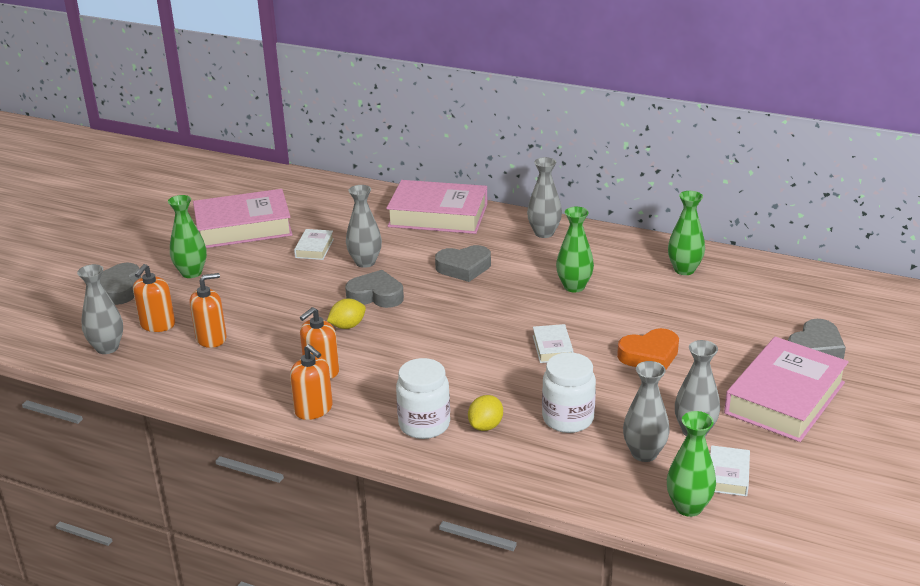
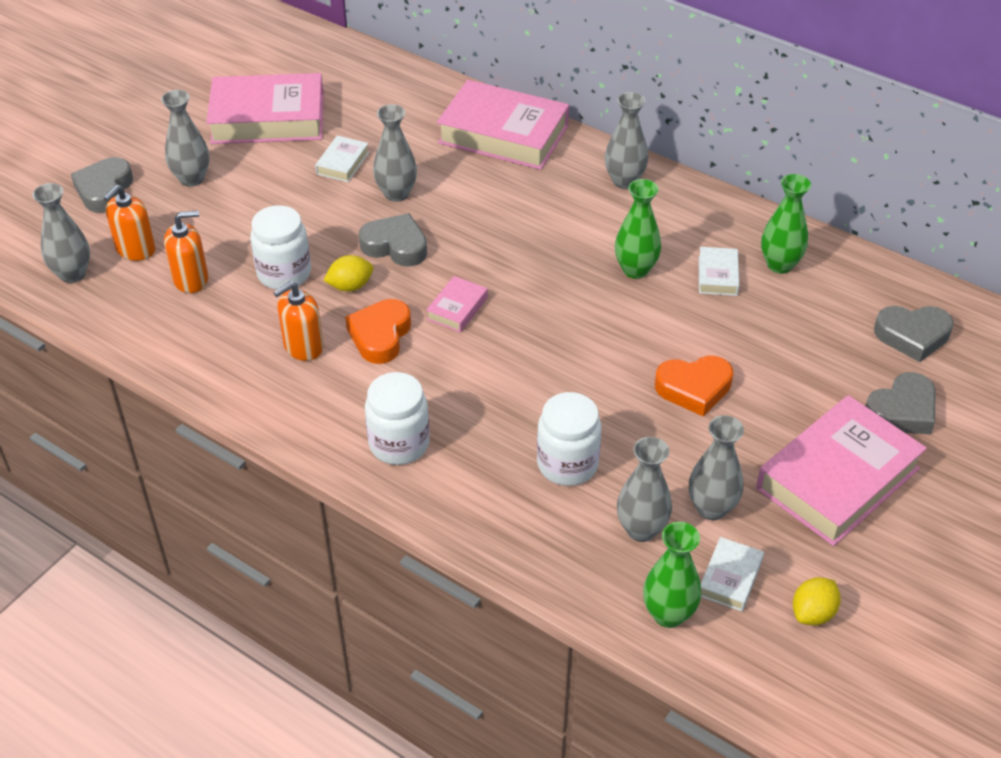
camera: 10 degrees right, 15 degrees up
(191, 273) = (192, 179): green vase -> grey vase
(289, 325) = (284, 274): none -> white jar
(314, 409) = (280, 401): orange soap dispenser -> none
(383, 355) = (380, 336): none -> orange heart
(441, 329) = (457, 308): none -> pink book
(464, 268) = (511, 220): grey heart -> grey heart (912, 336)
(485, 426) = (469, 458): yellow lemon -> yellow lemon (813, 613)
(552, 348) = (581, 357): white book -> white book (717, 275)

